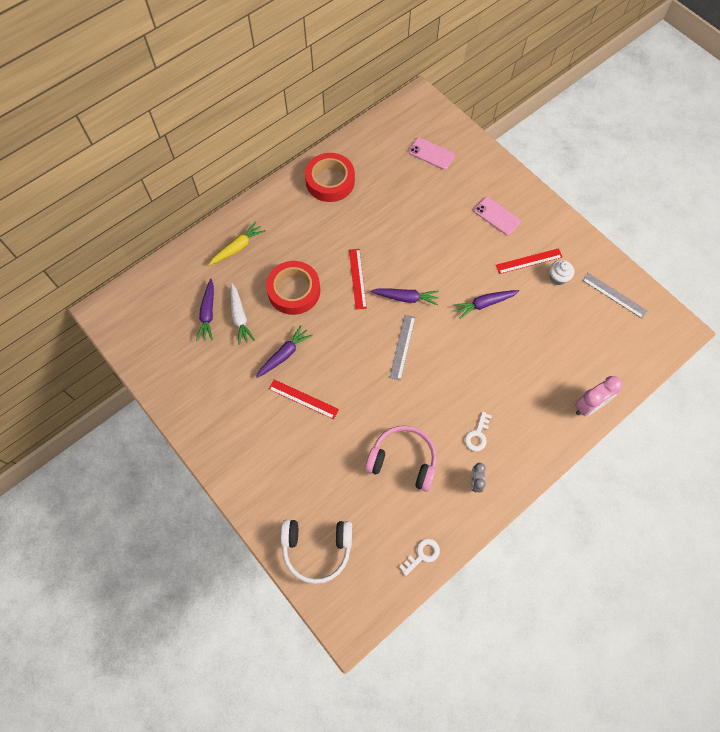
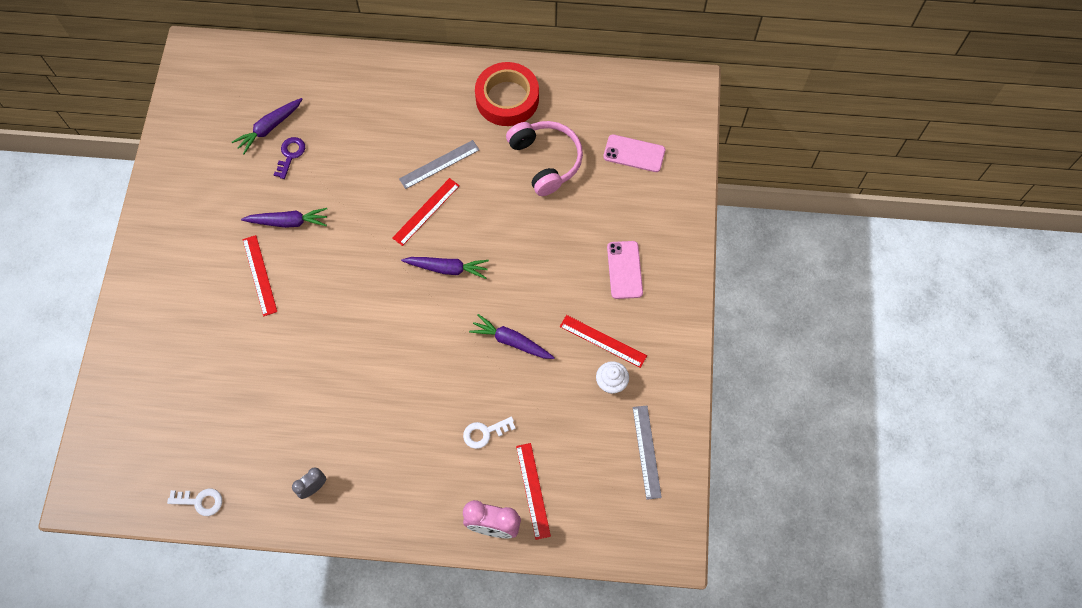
camera: 45 degrees right, 0 degrees up
(237, 247) = (358, 90): yellow carrot -> none
(239, 317) = (290, 155): white carrot -> purple key
(294, 291) = (360, 173): red tape -> none
(317, 549) = (128, 410): white headphones -> none
(402, 347) = (392, 310): grey ruler -> grey ruler (439, 164)
(403, 460) = (277, 408): pink headphones -> pink headphones (546, 160)
(406, 298) = (447, 268): purple carrot -> purple carrot turned 45 degrees counterclockwise
(431, 154) = (634, 153): pink phone -> pink phone turned 60 degrees counterclockwise
(477, 435) = (363, 450): white key -> white key (484, 433)
(585, 368) = (533, 490): none -> red ruler

